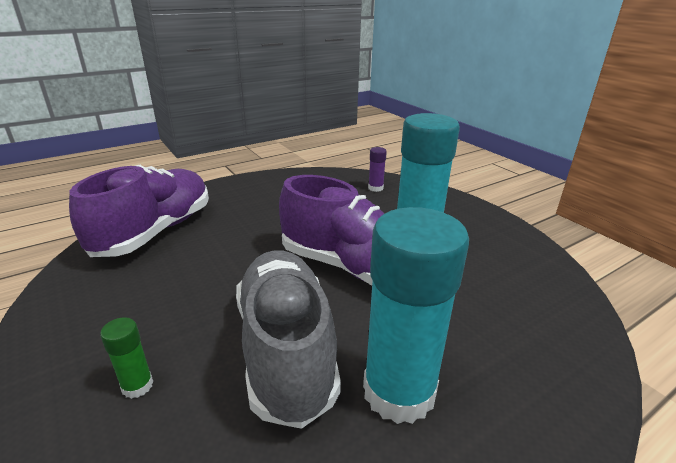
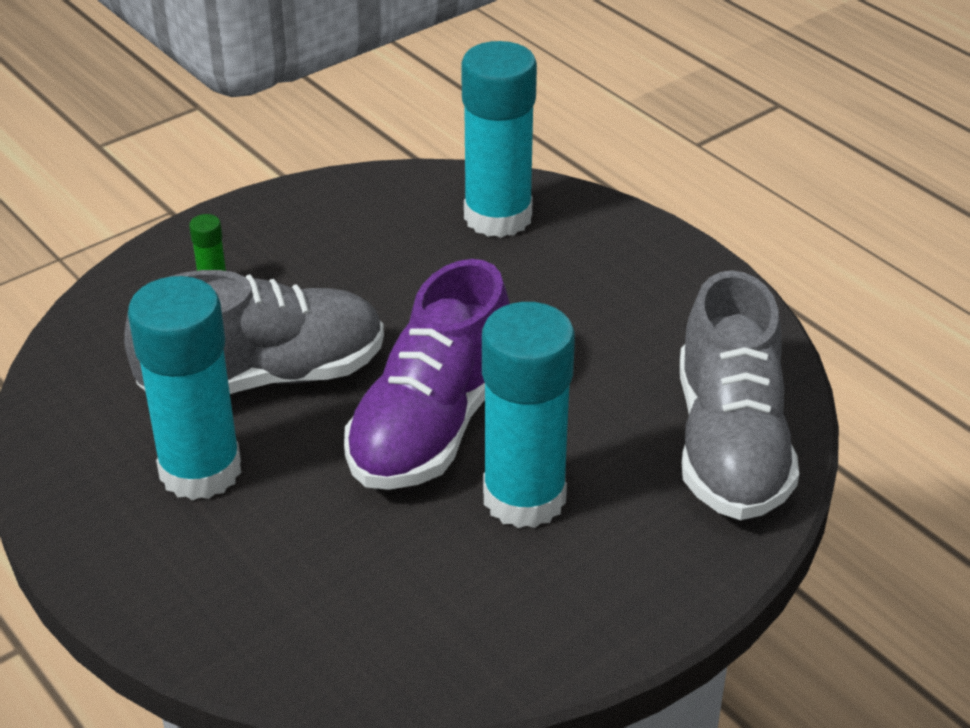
camera: 85 degrees right, 10 degrees up
(155, 231) = (498, 217): purple shoe -> turquoise glue stick
(375, 188) = (729, 444): purple glue stick -> grey shoe

